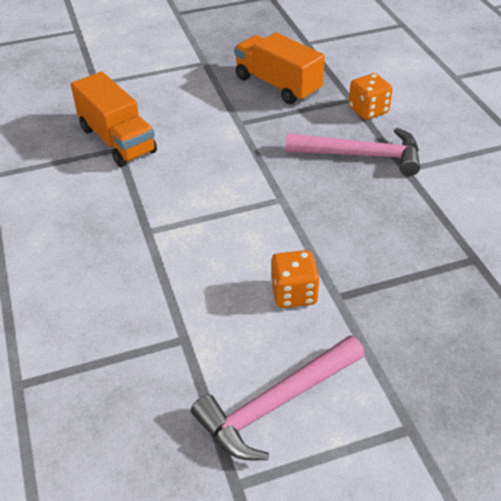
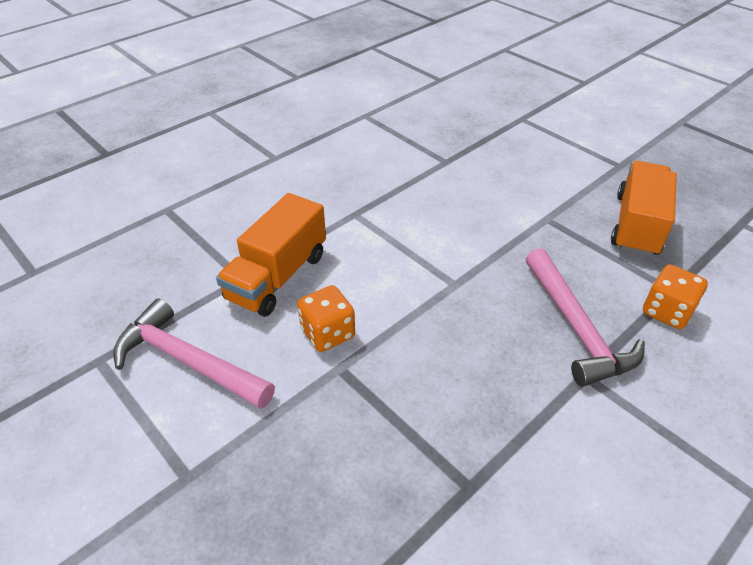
camera: 65 degrees right, 0 degrees up
(117, 140) = (456, 157): orange truck -> orange truck (277, 277)

